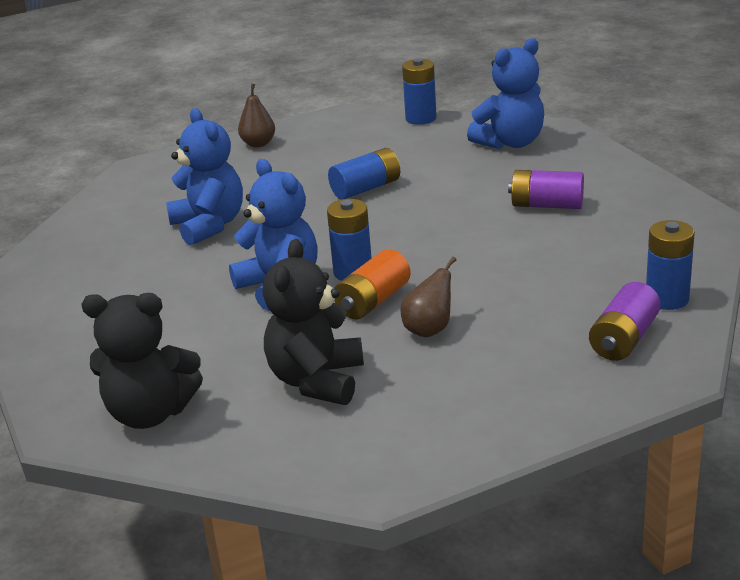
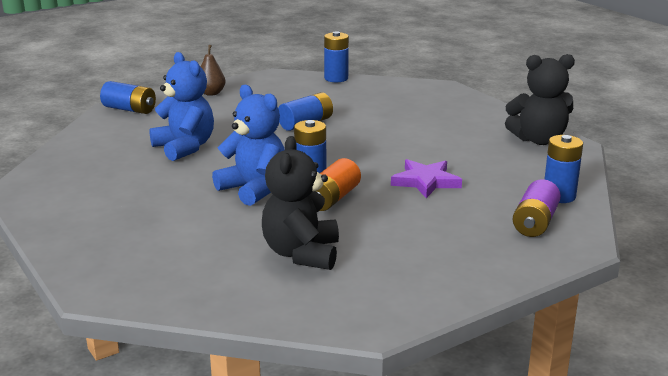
camera: 10 degrees left, 5 degrees down
(150, 413) = (167, 279): black teddy bear -> black teddy bear (538, 140)
(154, 169) = (129, 109): none -> blue battery
(429, 329) = (382, 217): brown pear -> none
(497, 276) = (426, 181): none -> purple star
(510, 143) = (410, 95): blue teddy bear -> none
(546, 205) = (449, 135): purple battery -> none

